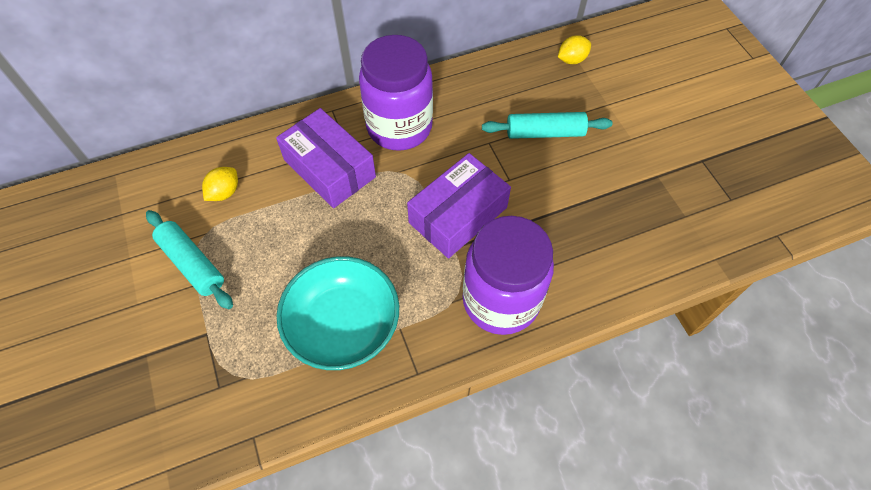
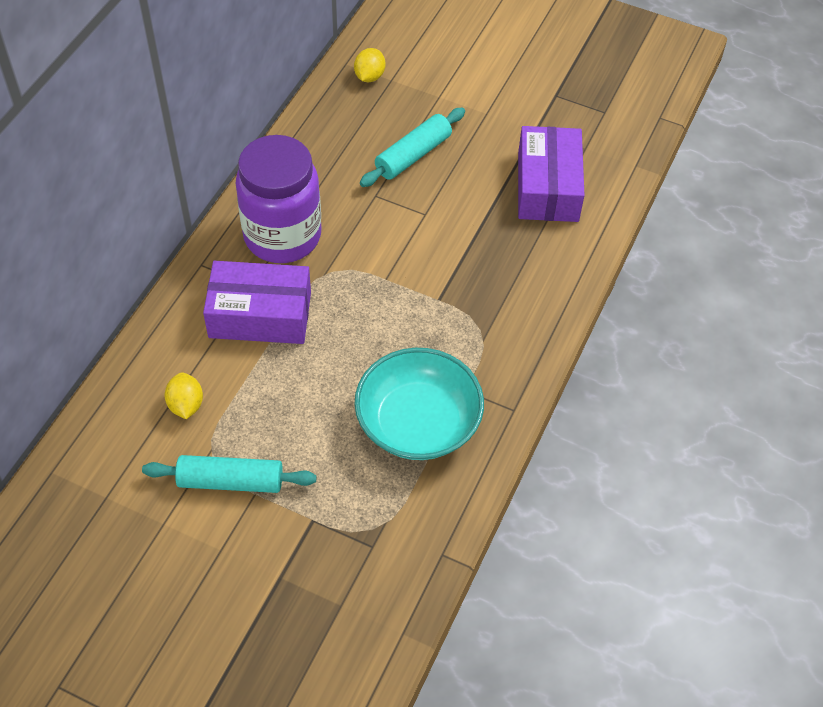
camera: 45 degrees left, 5 degrees down
(458, 215) = (415, 272): purple box -> purple box (547, 187)
(500, 301) = (518, 311): purple jar -> none

